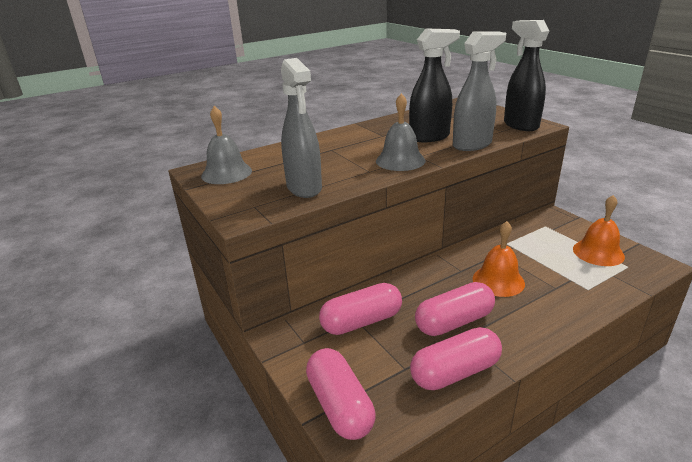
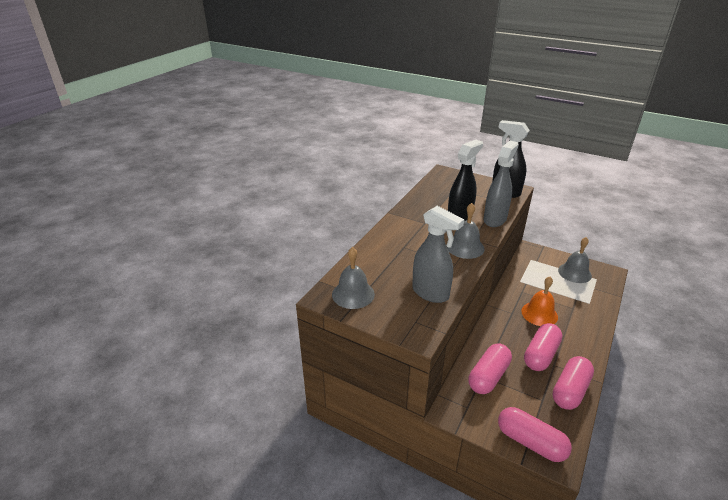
camera: 30 degrees left, 5 degrees up
(598, 252) = (574, 273): orange bell -> grey bell

